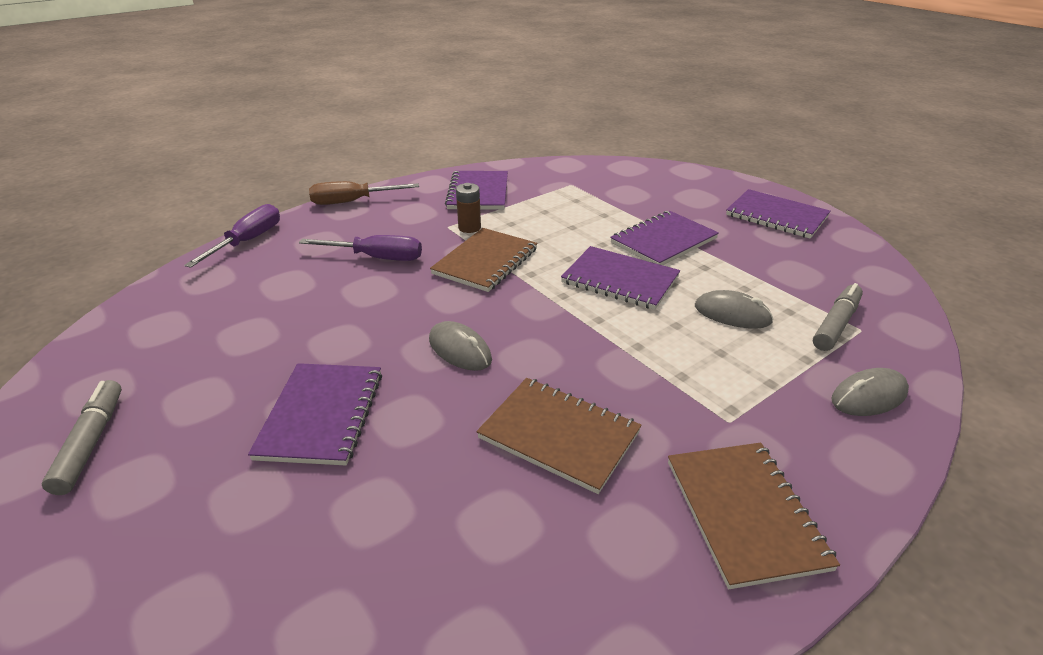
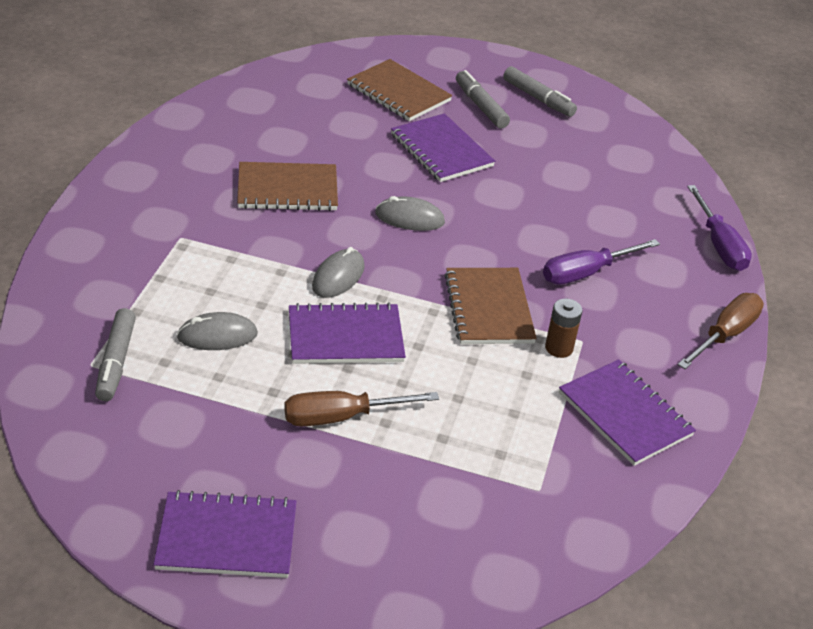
camera: 140 degrees right, 5 degrees up
(174, 463) = (480, 106): none -> grey marker
(663, 241) = (341, 417): purple notebook -> brown screwdriver
(745, 513) = (151, 188): brown notebook -> brown notebook (398, 93)
(868, 396) = (80, 293): grey mouse -> grey mouse (338, 277)

